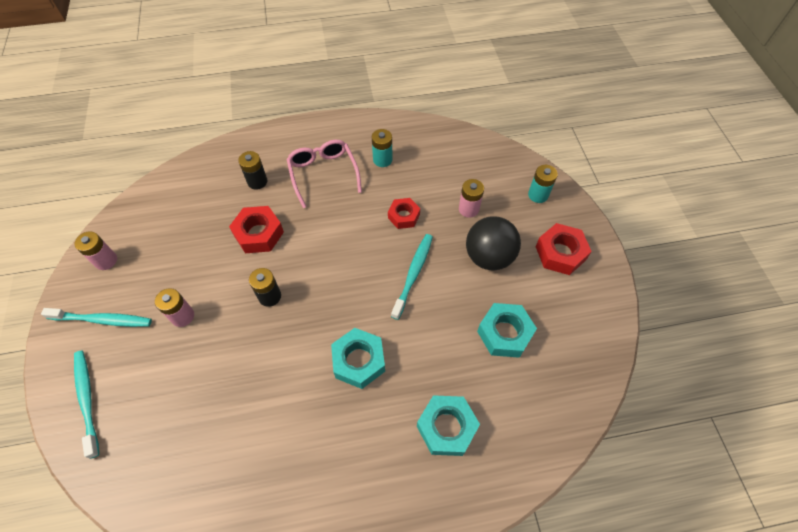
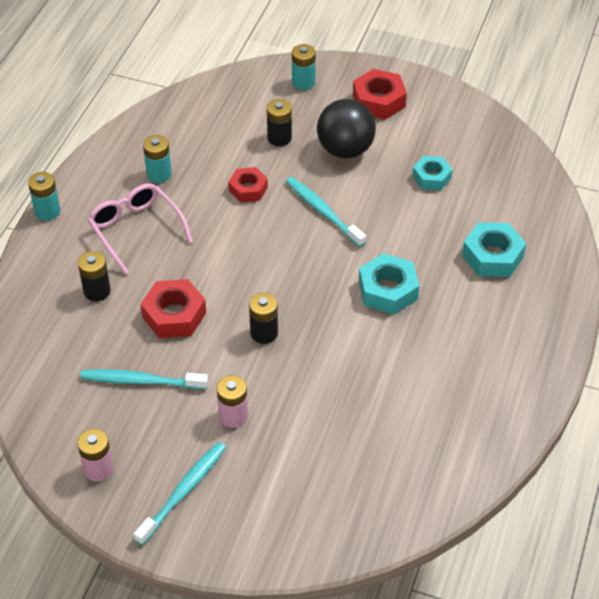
camera: 60 degrees left, 10 degrees down
(87, 400) = (279, 529): turquoise toothbrush -> turquoise toothbrush (141, 381)
(311, 122) = (47, 211): none -> turquoise battery
(323, 174) = (136, 230): pink glasses -> pink glasses turned 45 degrees clockwise
(468, 209) = (279, 138): pink battery -> black battery
(504, 333) = (431, 177): turquoise nut -> turquoise nut, size x0.67

